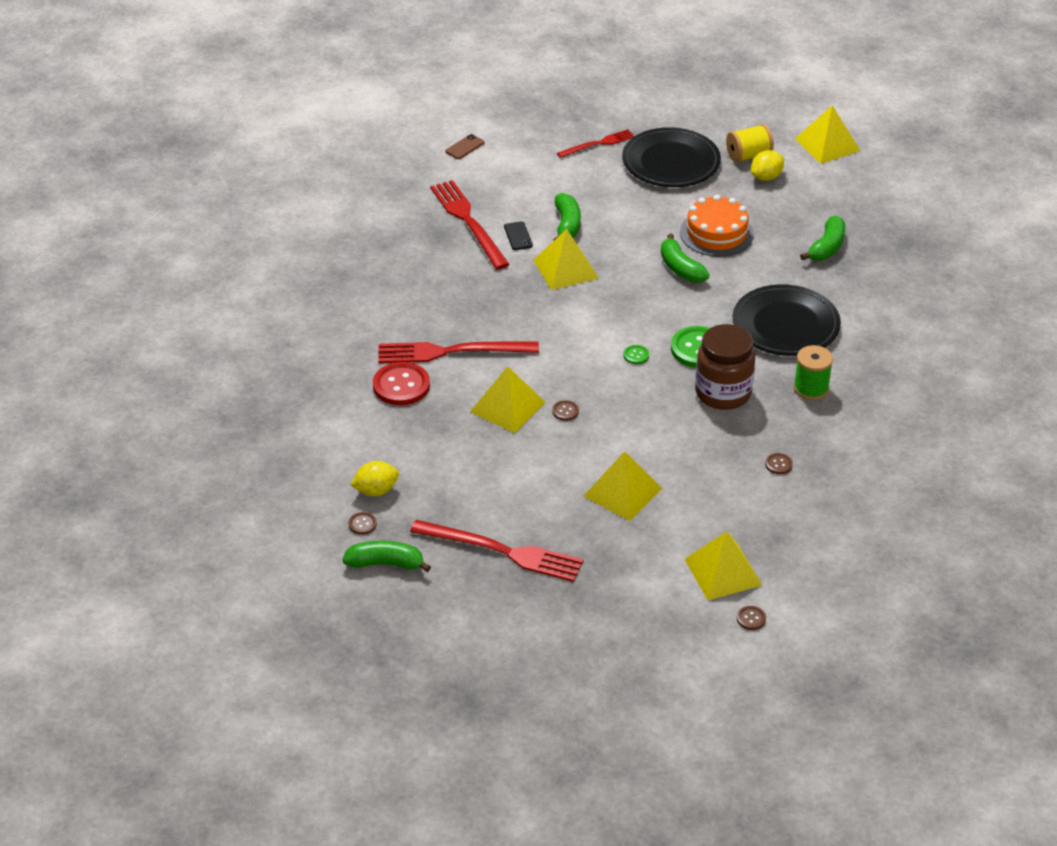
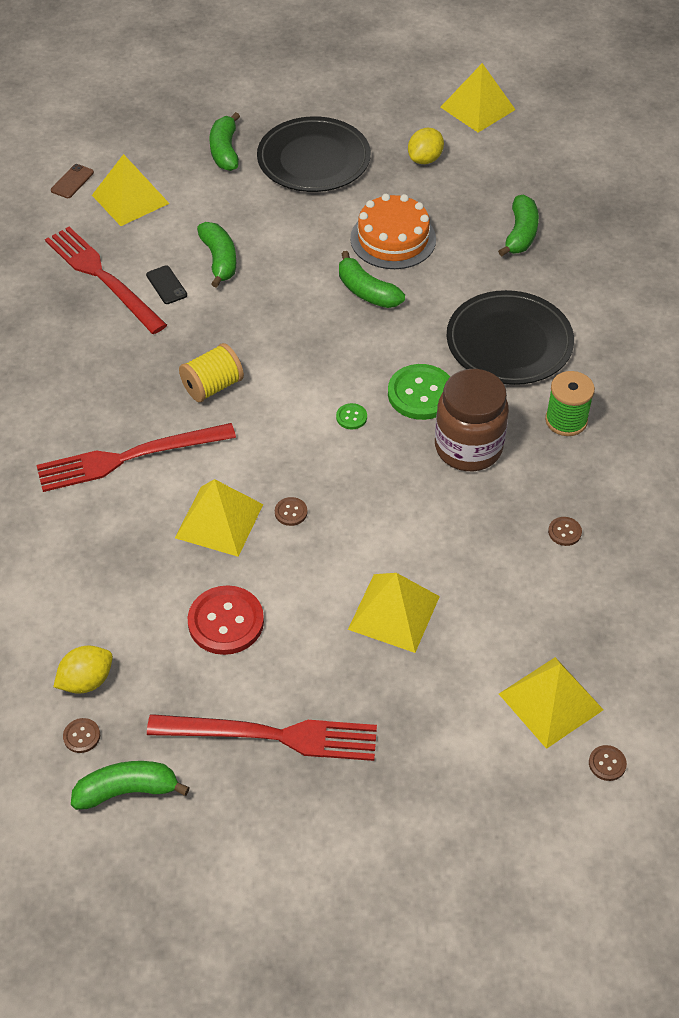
camera: 15 degrees left, 10 degrees up
(401, 385) = (79, 518): red button -> red button (226, 622)
(566, 269) = (235, 318): yellow pyramid -> yellow pyramid (130, 199)
(598, 144) = (225, 151): red fork -> green banana
(748, 155) = (397, 136): yellow spool -> yellow spool (212, 386)

